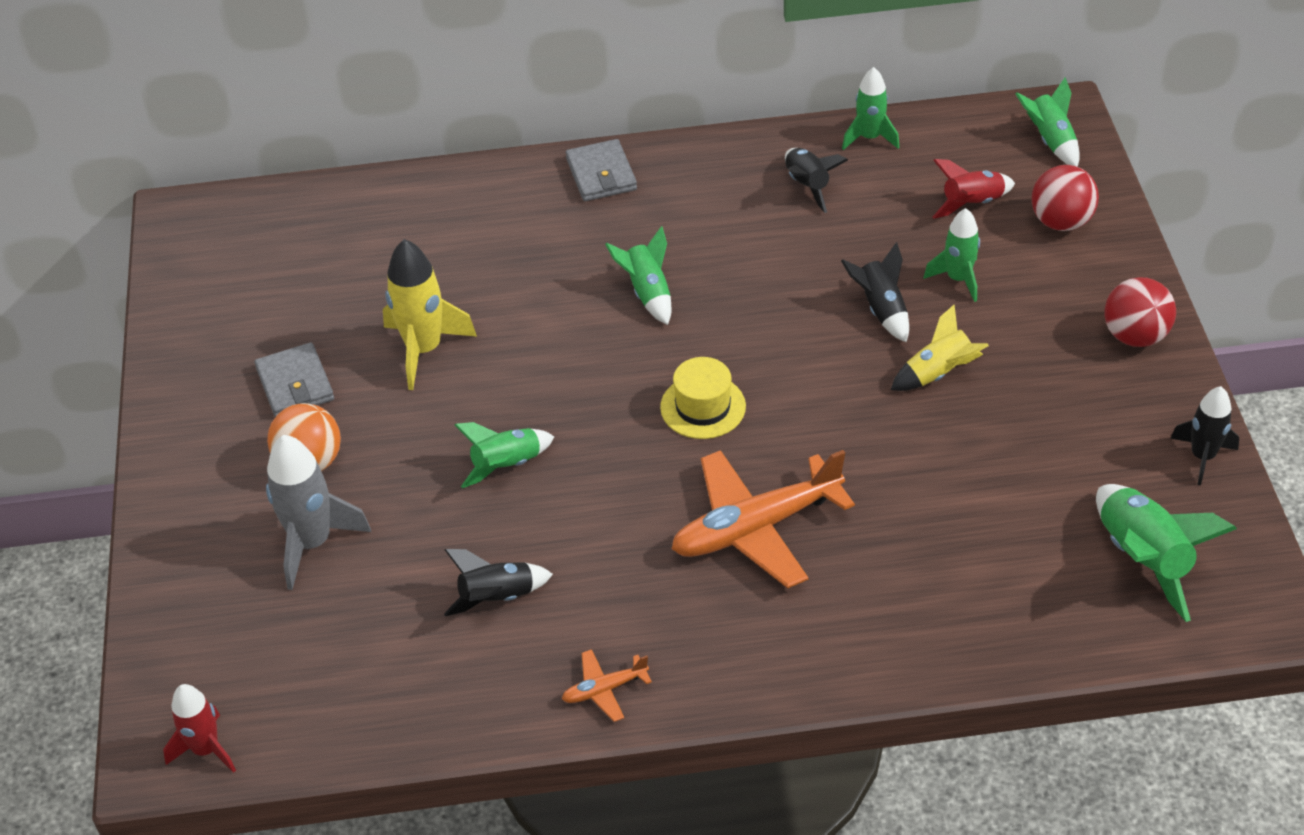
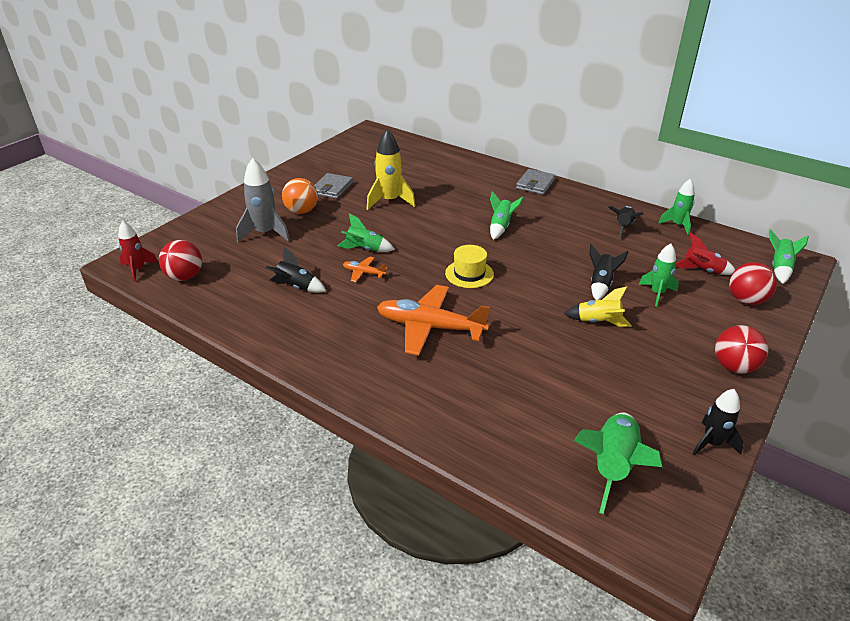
camera: 40 degrees right, 10 degrees down
(303, 705) = (185, 277): none -> red ball
(604, 690) = (285, 342): orange plane -> orange plane (363, 273)

